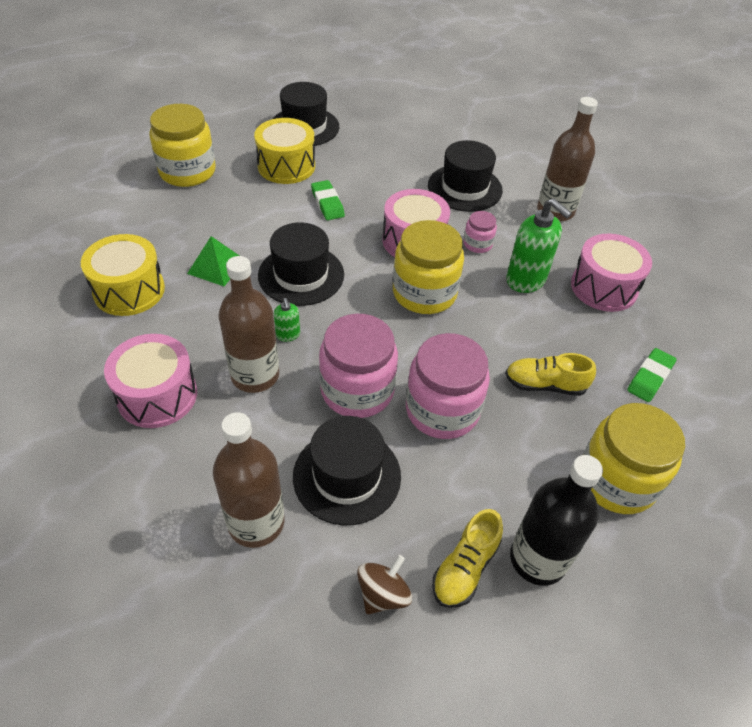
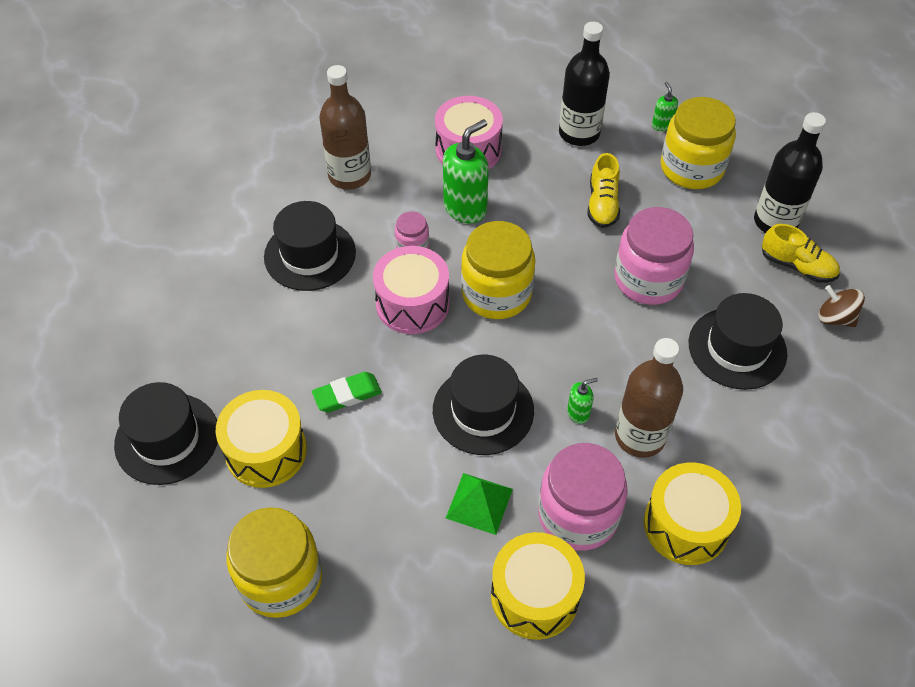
camera: 90 degrees left, 5 degrees up
(157, 395) = (686, 525): pink drum -> yellow drum
(256, 522) = (802, 412): brown bottle -> none
(357, 390) = (640, 346): pink jar -> pink jar (578, 515)
(650, 378) = (579, 133): green eraser -> black bottle
(684, 461) = (662, 125): none -> green soap dispenser

